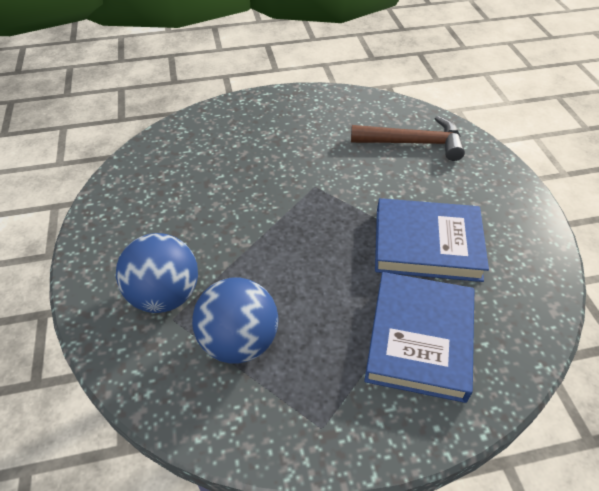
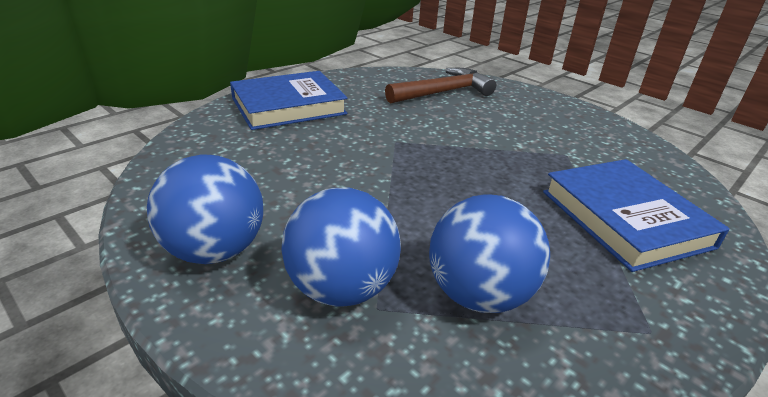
camera: 35 degrees left, 15 degrees down
(121, 235) = (215, 250): none -> blue ball
(427, 244) = (540, 152): blue book -> blue book (288, 106)

